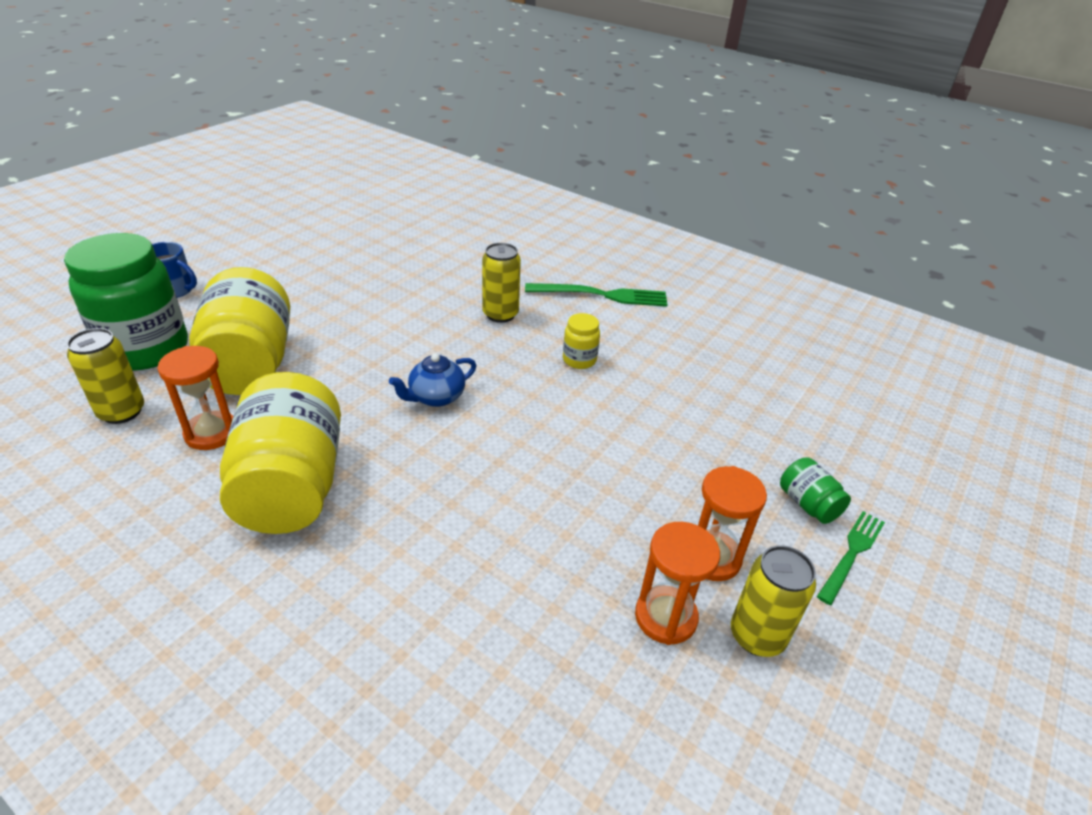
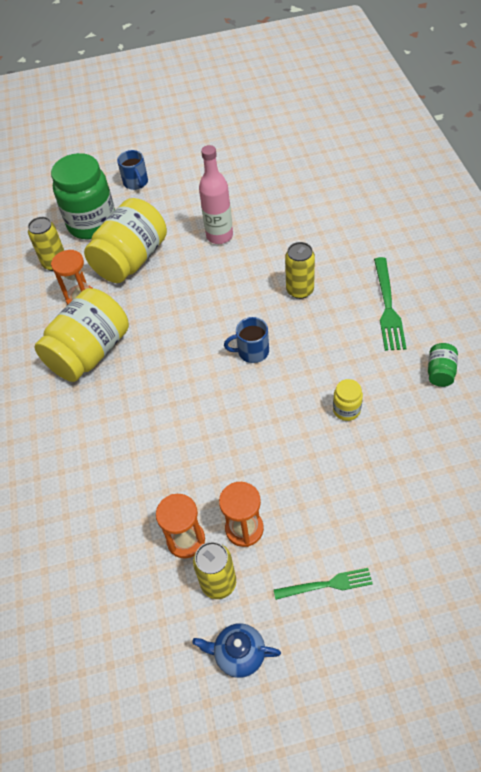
camera: 50 degrees right, 15 degrees up
(351, 302) = (219, 236): none -> pink bottle
(436, 397) = (203, 335): blue teapot -> blue teapot (239, 654)
(512, 386) = (252, 351): none -> blue mug
(579, 360) = (313, 354): yellow jar -> yellow jar (346, 410)
(602, 295) = (388, 307): green fork -> green fork turned 45 degrees clockwise
(808, 504) = (339, 539): green jar -> green jar (440, 372)

